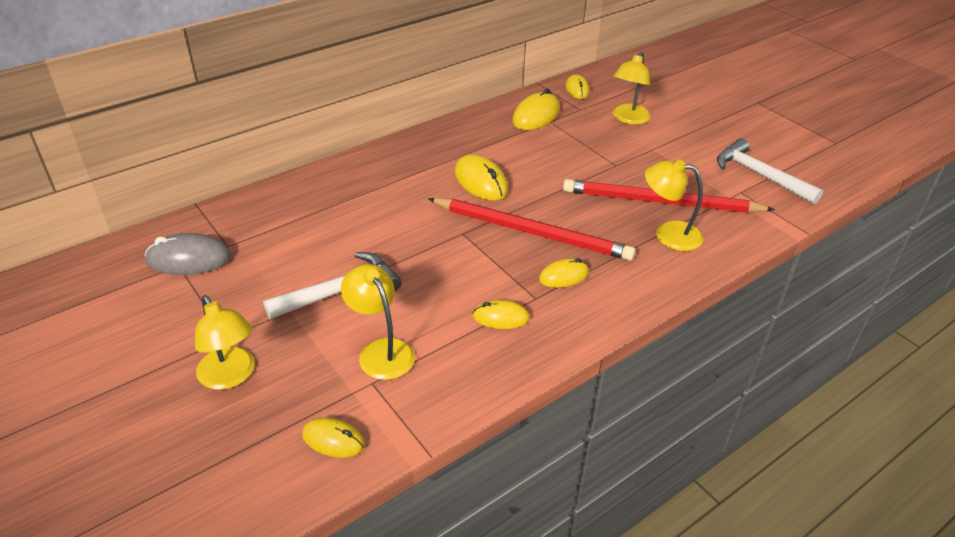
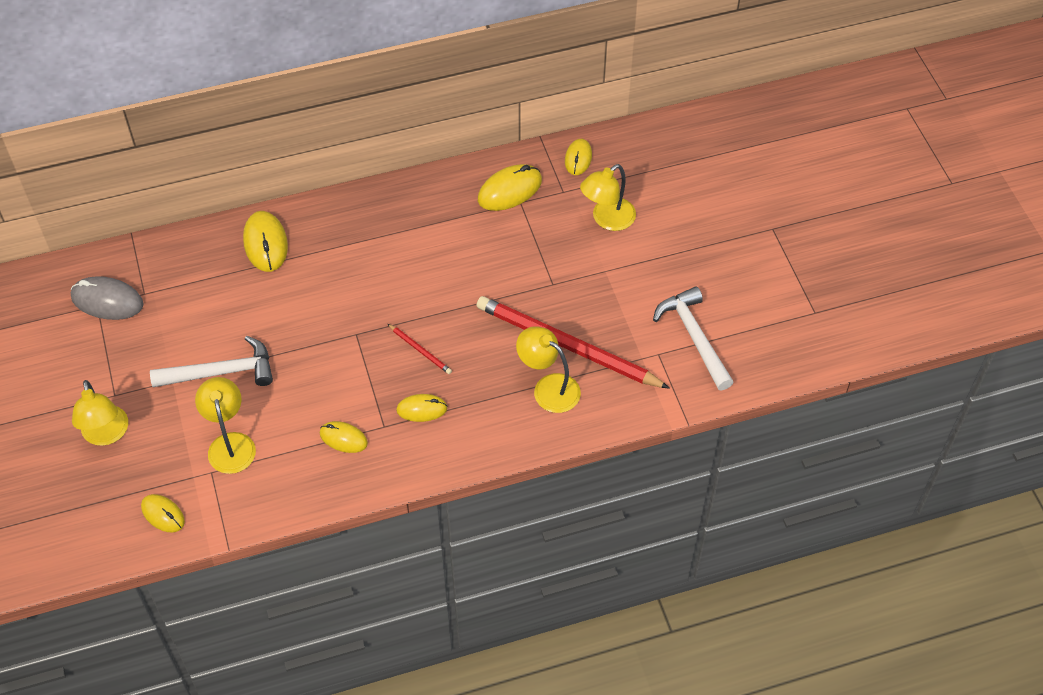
camera: 20 degrees right, 15 degrees up
(480, 182) = (404, 272): yellow mouse -> yellow mouse (265, 243)
(532, 232) = (420, 350): red pencil -> red pencil, size x0.41

